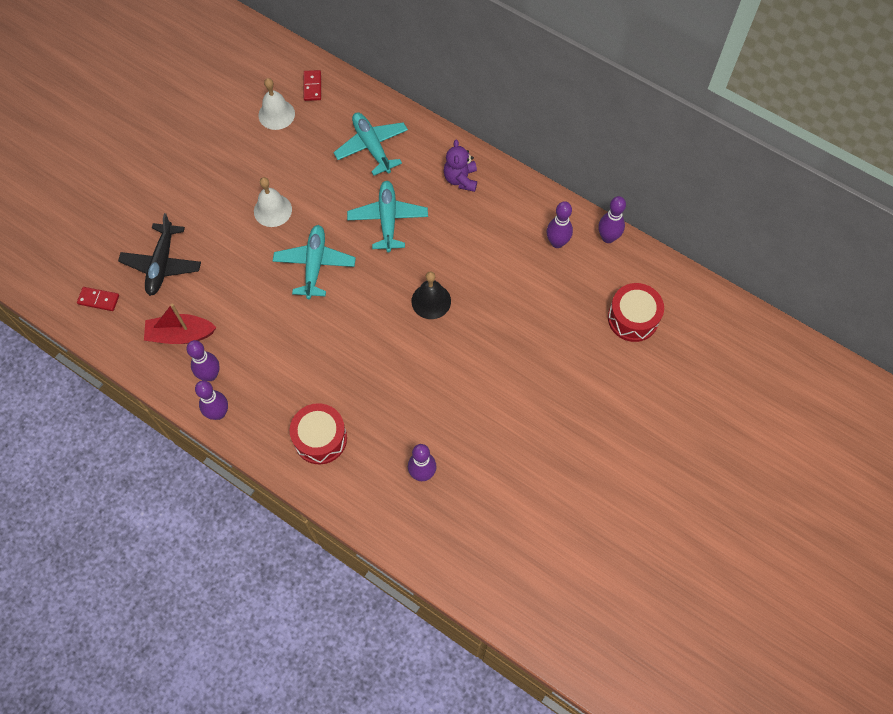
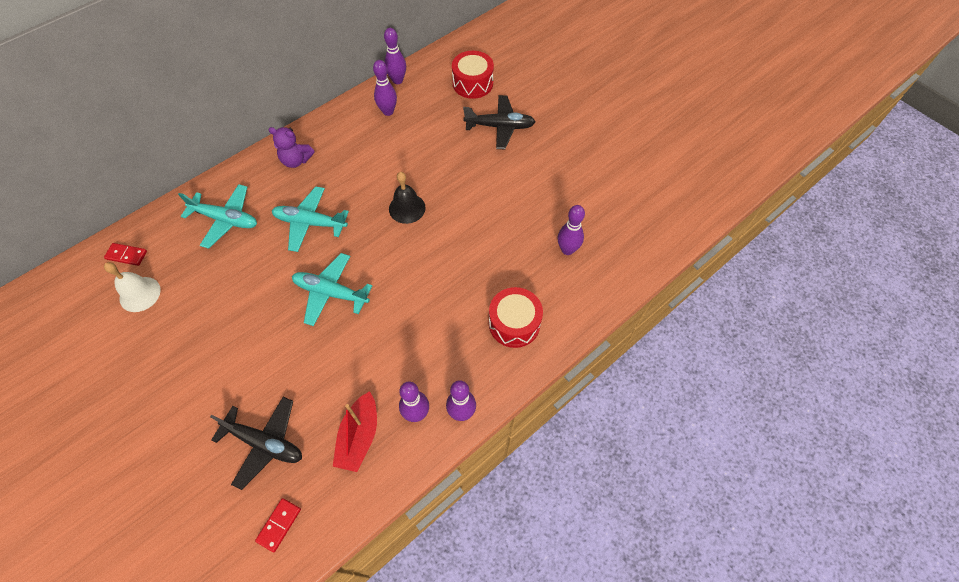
camera: 75 degrees left, 5 degrees down
(272, 210) = (252, 319): white bell -> none
(372, 147) = (226, 219): turquoise plane -> turquoise plane turned 150 degrees counterclockwise
(575, 365) = (500, 126): none -> black plane

